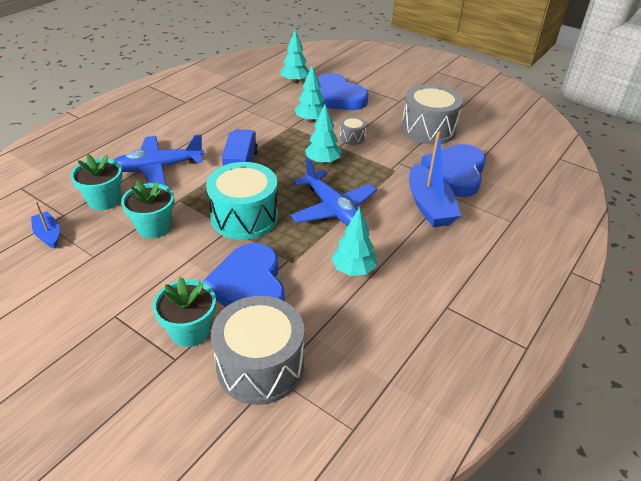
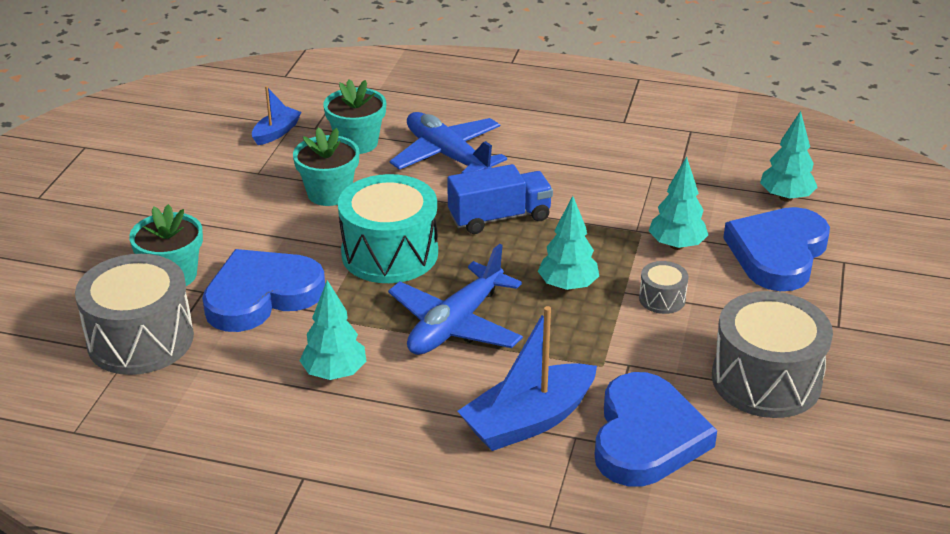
camera: 70 degrees right, 5 degrees down
(455, 173) = (646, 437): blue heart -> blue heart turned 105 degrees clockwise

